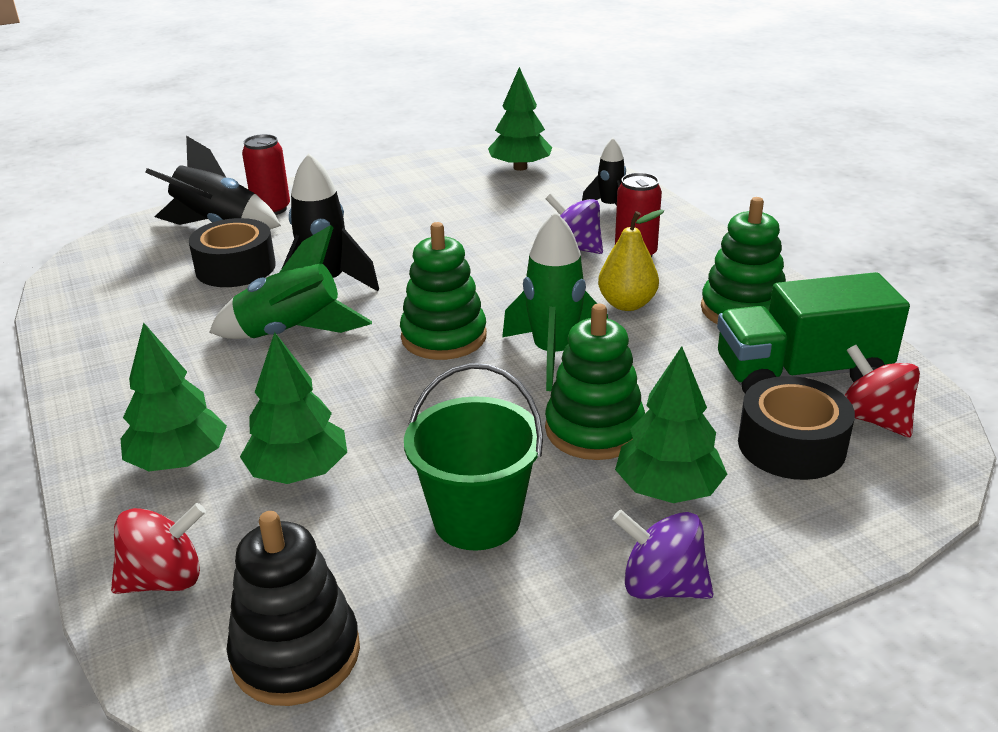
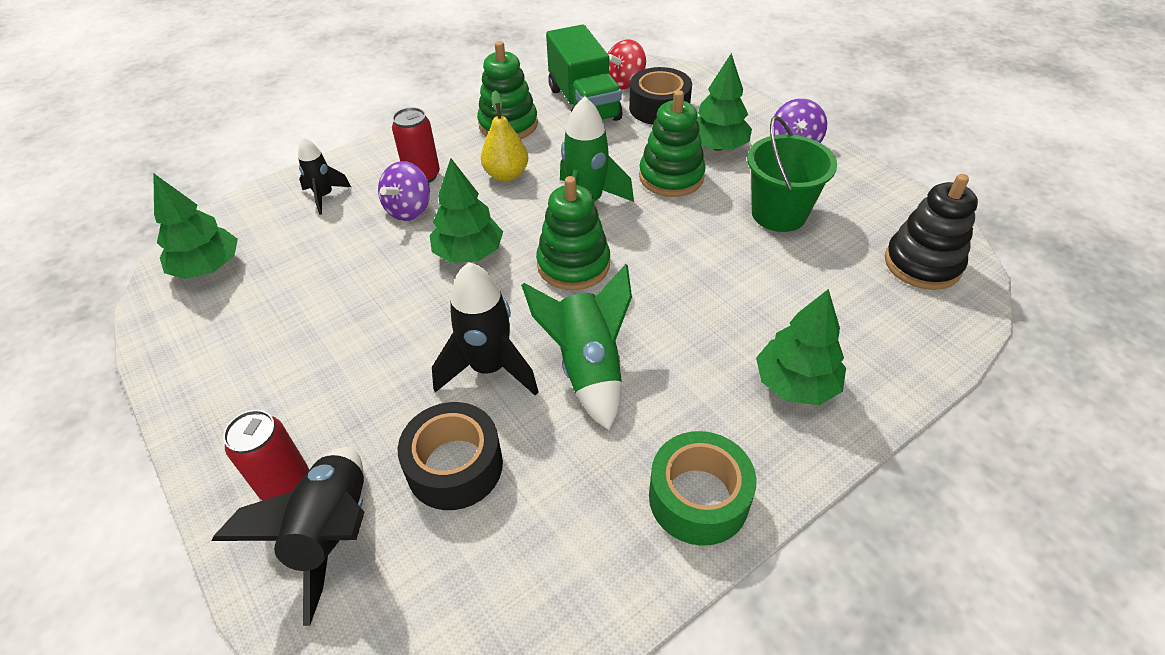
camera: 100 degrees left, 15 degrees up
(109, 375) = (698, 498): none -> green tape
(165, 579) = (910, 343): red spinning top -> none
(298, 472) = (775, 307): green tree -> green tree (469, 253)

